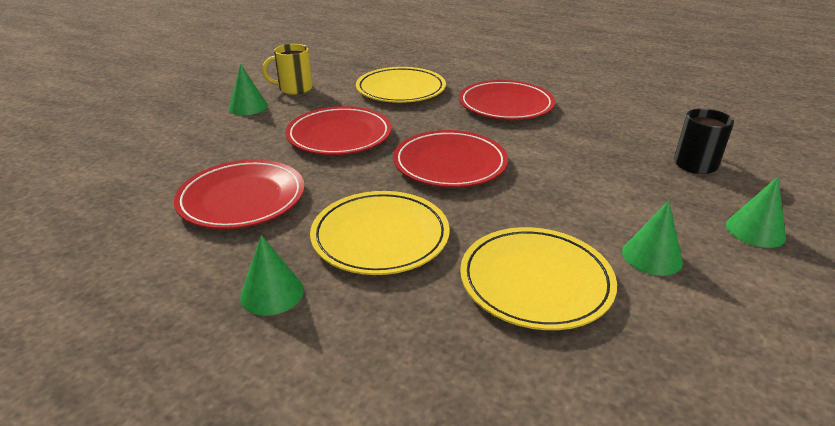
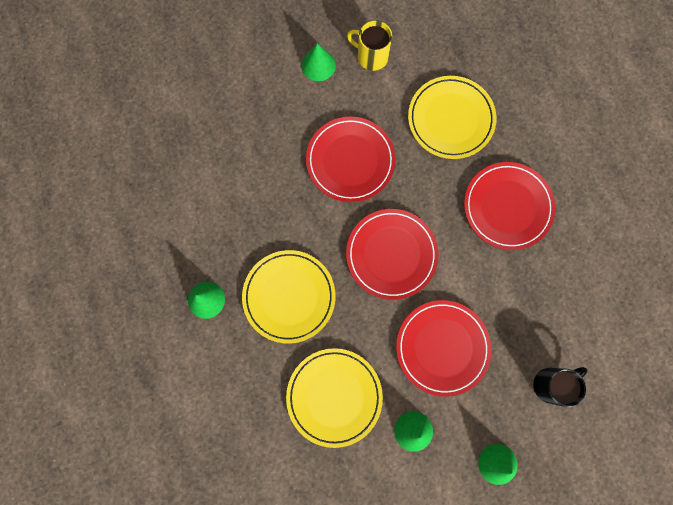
camera: 40 degrees right, 45 degrees up
(242, 199) = (242, 197): red plate -> red plate (442, 347)

